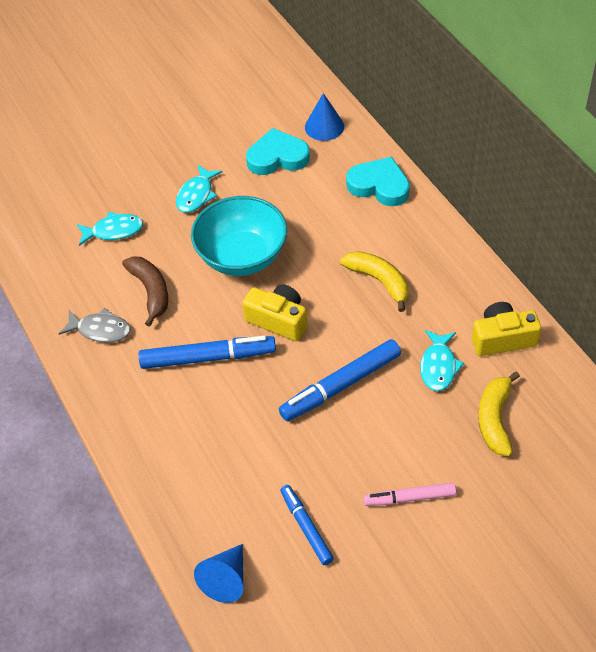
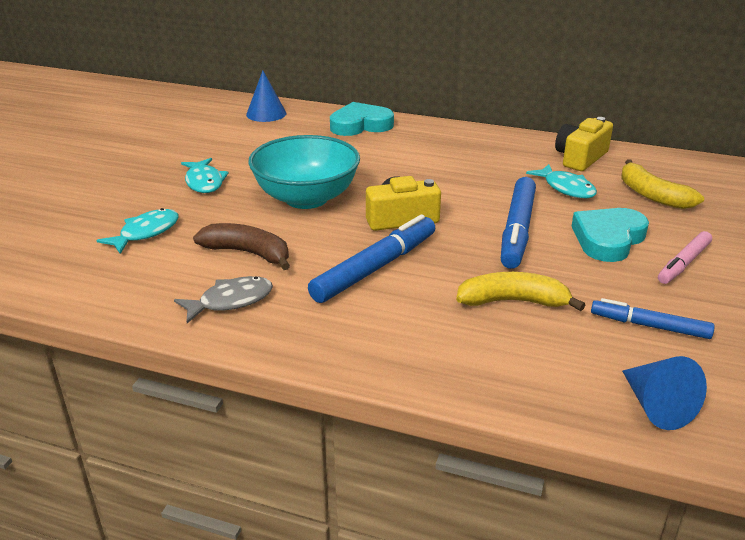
camera: 45 degrees left, 20 degrees down
(277, 157) = (250, 139): turquoise heart -> turquoise heart (608, 239)
(379, 281) = (444, 167): yellow banana -> yellow banana (513, 301)

